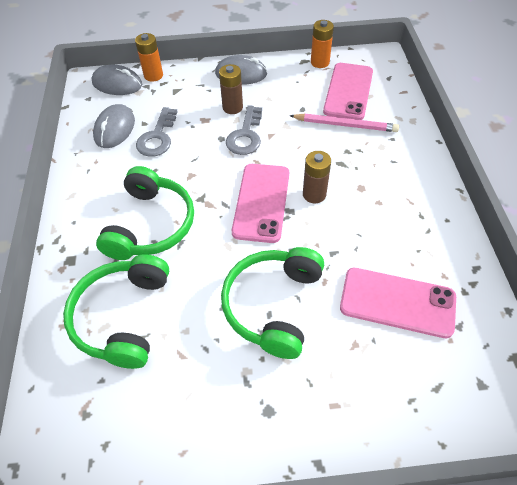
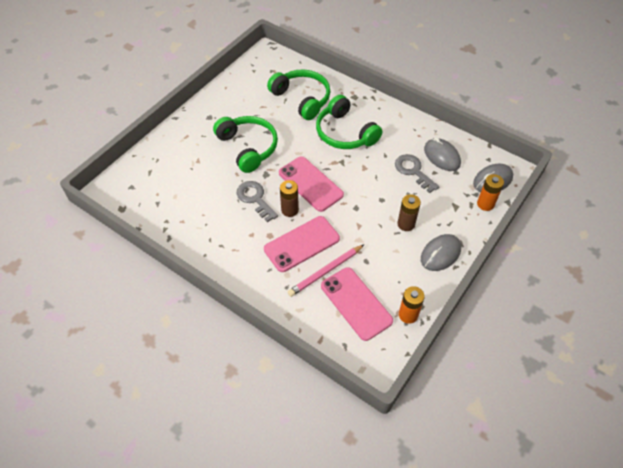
camera: 130 degrees right, 0 degrees up
(245, 135) = (371, 212): grey key -> grey key (255, 199)
(397, 302) = (194, 191): pink phone -> pink phone (302, 244)

